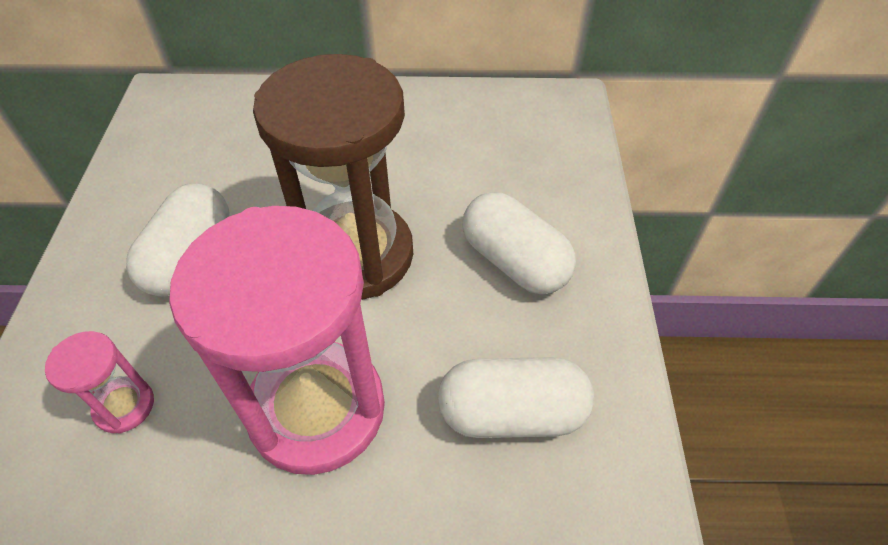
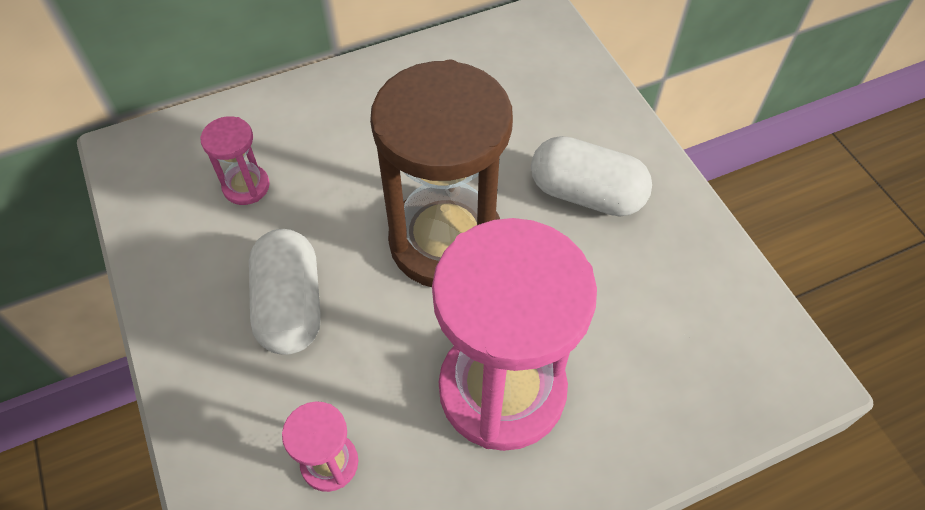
camera: 25 degrees left, 5 degrees up
(225, 151) = (246, 186): none -> pink hourglass
(512, 413) = (659, 323): white capsule -> none

